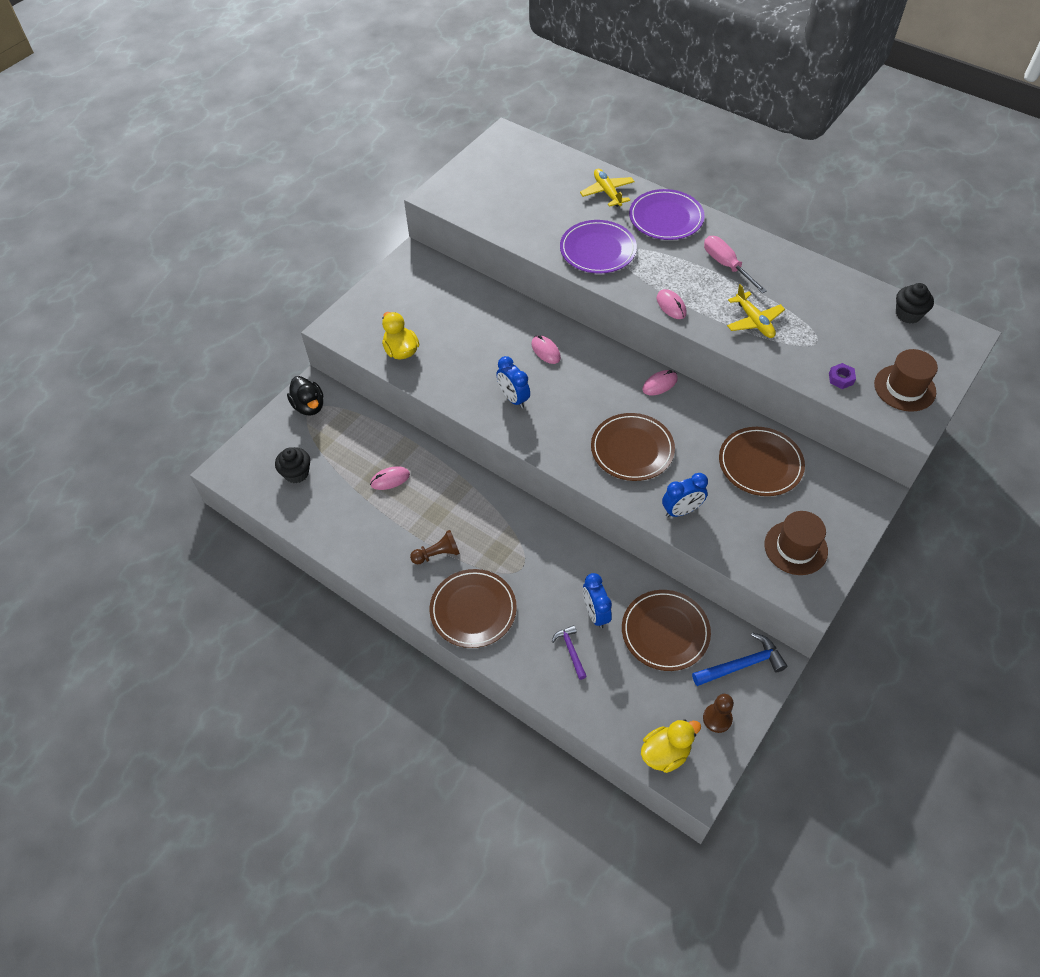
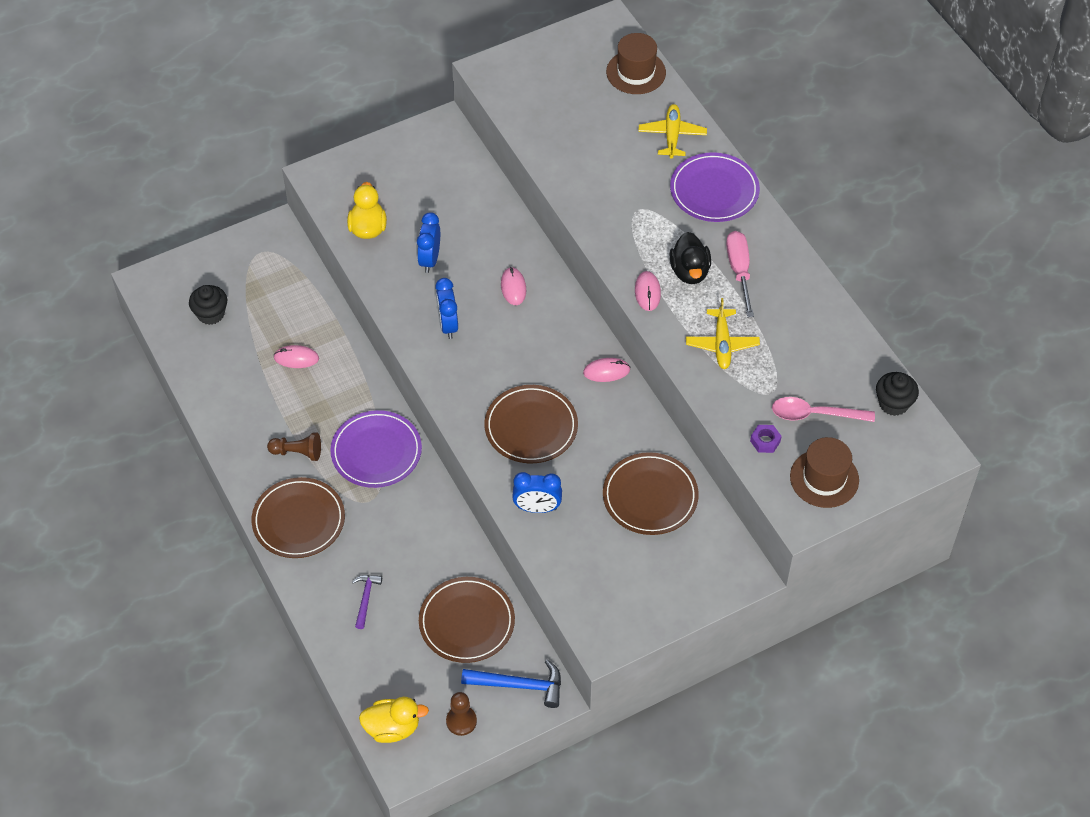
camera: 25 degrees right, 0 degrees up
(309, 406) = (261, 248): black duck -> black duck (689, 271)
(595, 613) = (411, 575): blue clock -> blue clock (430, 259)
(598, 250) = (615, 199): purple plate -> purple plate (376, 452)
(795, 548) = (623, 592): brown hat -> brown hat (636, 72)
(860, 344) = (814, 414): none -> pink spoon

